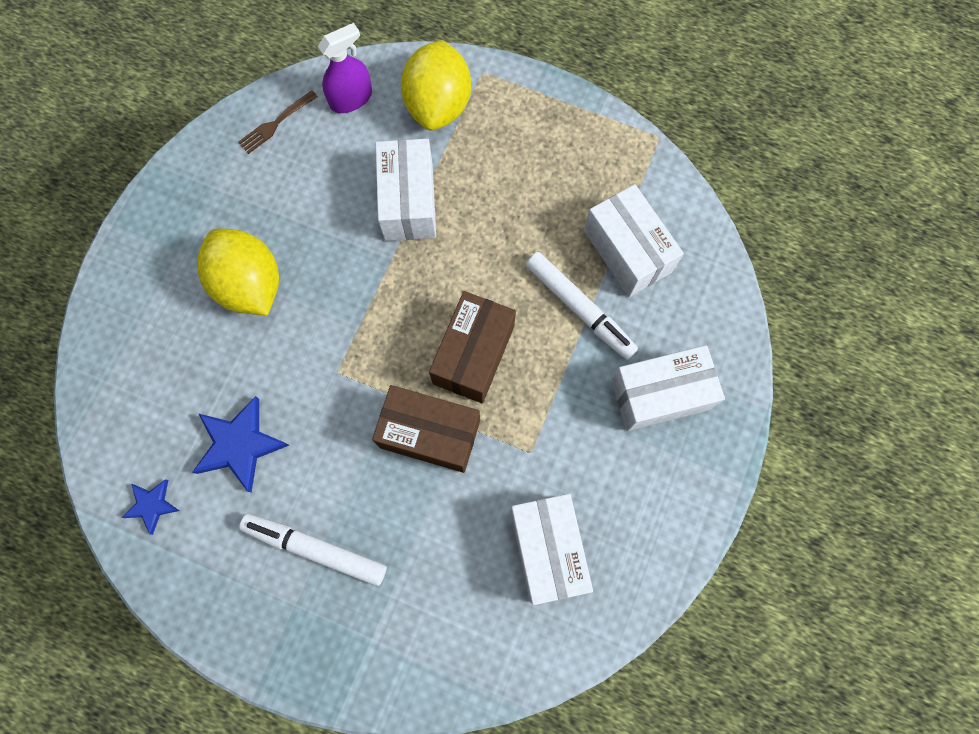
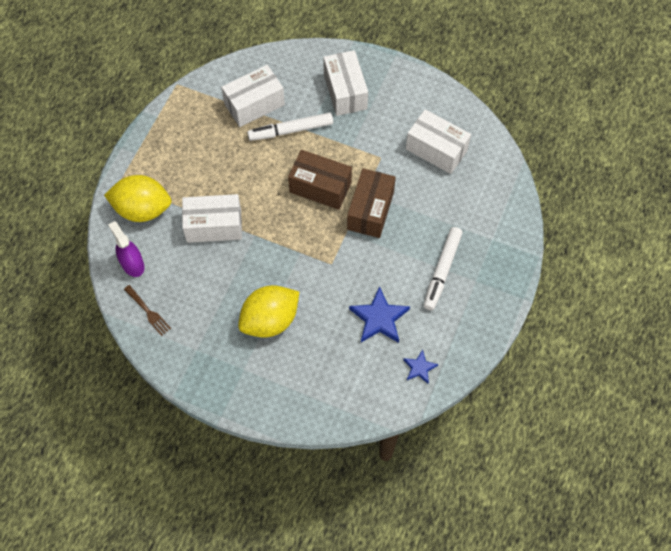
camera: 90 degrees left, 10 degrees down
(547, 549) = (436, 150): white box -> white box turned 45 degrees clockwise
(579, 308) = (291, 130): white marker -> white marker turned 150 degrees counterclockwise

